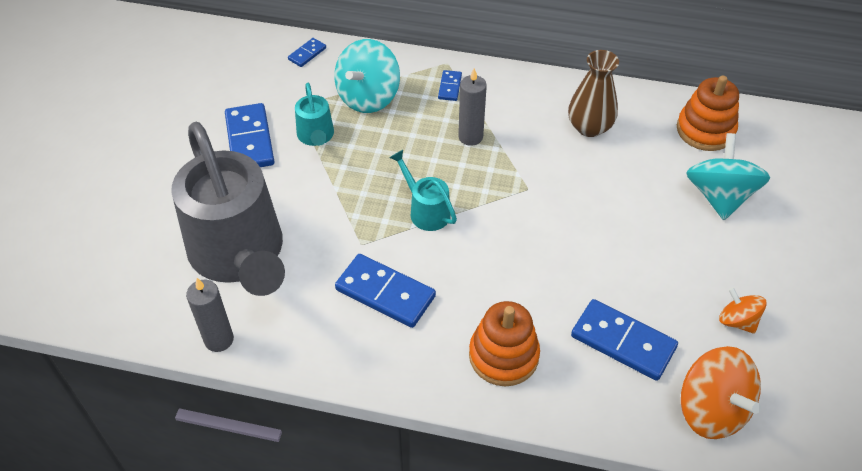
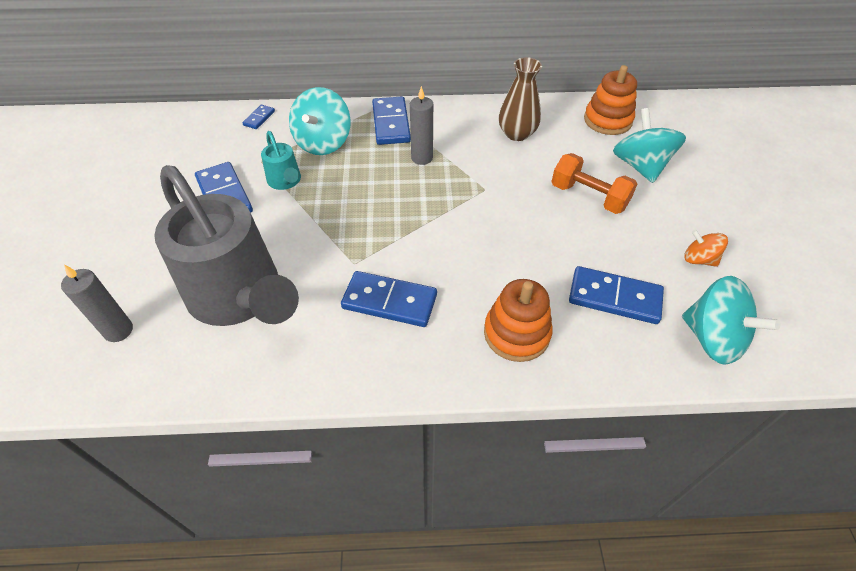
camera: 15 degrees left, 0 degrees up
(219, 339) = (238, 381): grey candle -> grey candle (118, 330)
(425, 210) = (403, 223): turquoise watering can -> none
(450, 87) = (391, 123): blue domino -> blue domino, size x1.99
(642, 221) = (588, 197): none -> orange dumbbell
(711, 409) = (712, 338): orange spinning top -> turquoise spinning top

